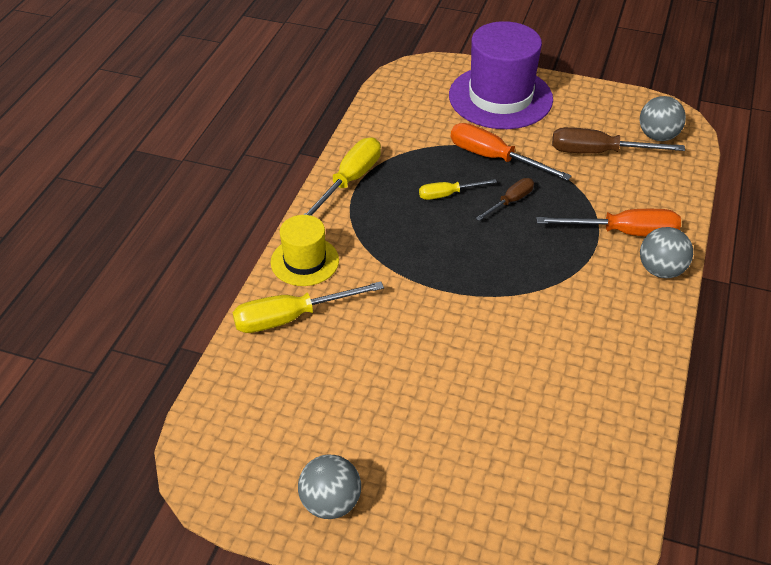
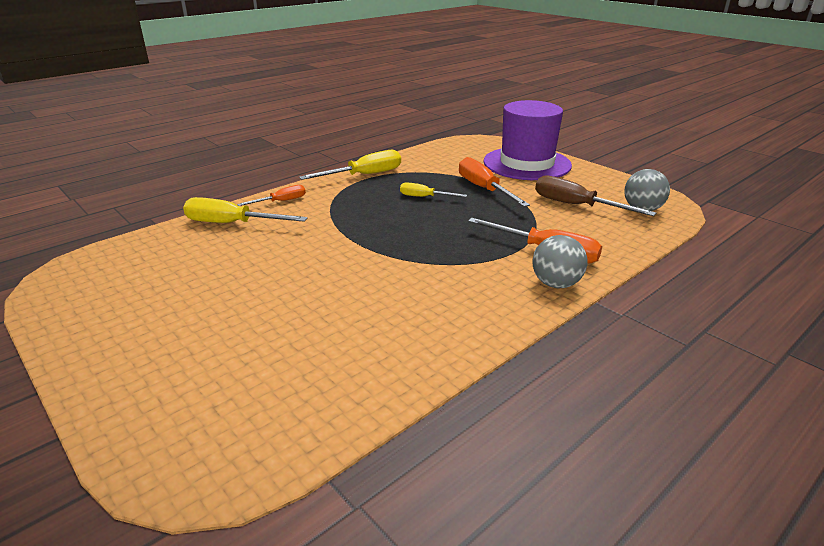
camera: 30 degrees right, 15 degrees down
(304, 261) = (281, 201): yellow hat -> orange screwdriver
(330, 503) = (102, 326): grey ball -> none
(510, 201) = (469, 212): brown screwdriver -> none

